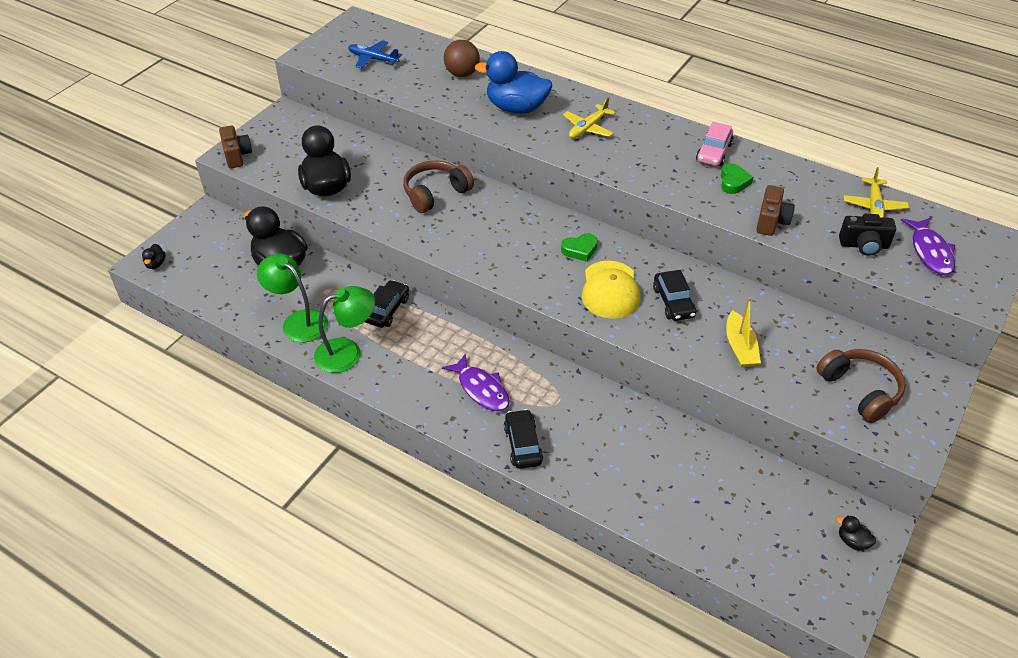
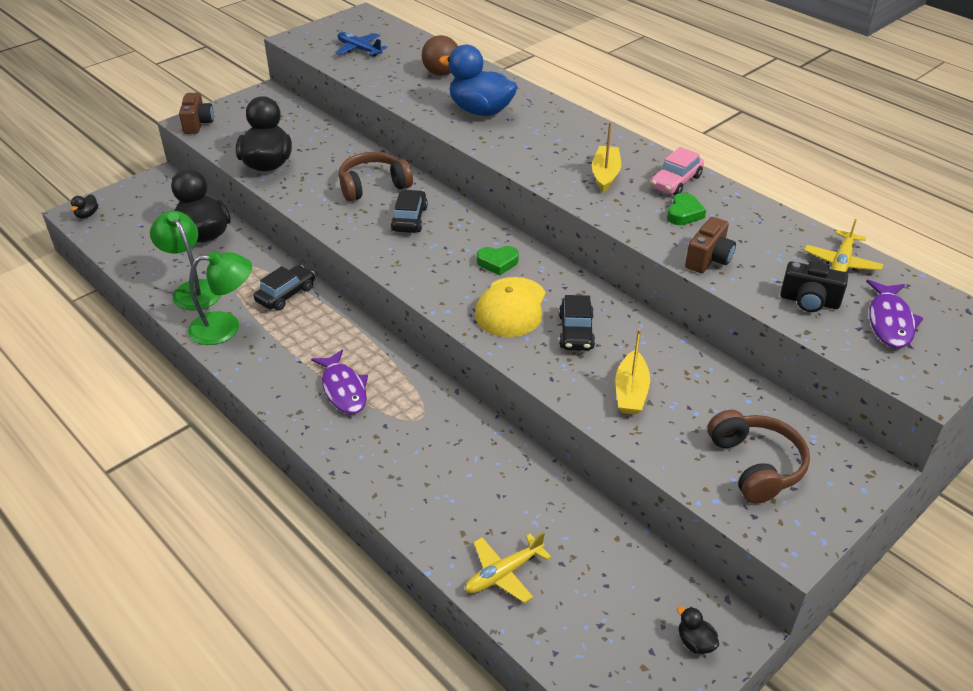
camera: 15 degrees right, 5 degrees down
(522, 445) = (359, 454): black car -> black car (409, 219)
(588, 128) = (547, 139): yellow plane -> yellow plane (504, 573)
(653, 155) = (605, 174): none -> yellow boat

